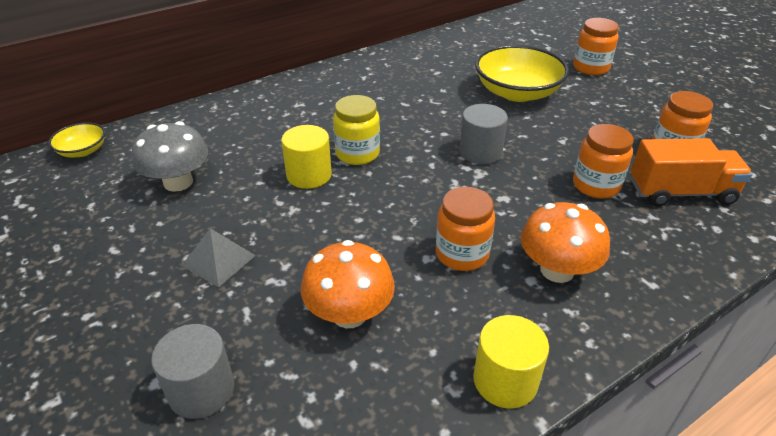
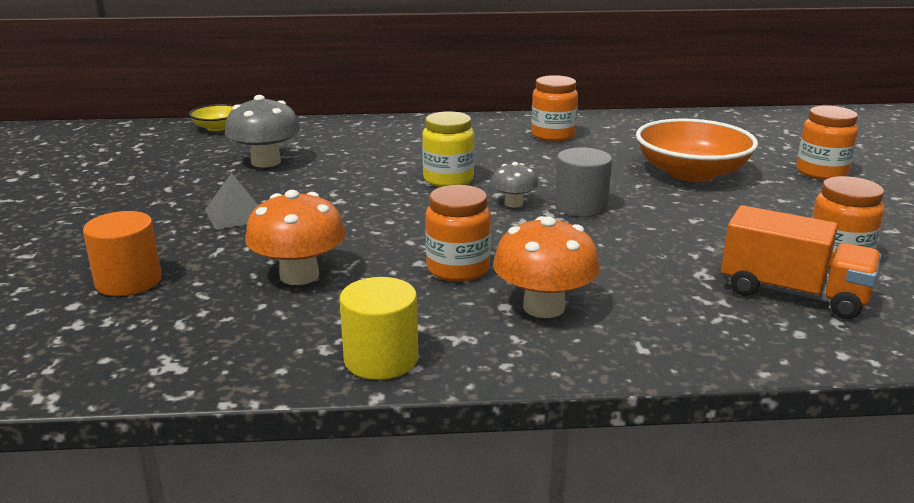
camera: 30 degrees right, 15 degrees down
(201, 390) = (128, 281): grey cylinder -> orange cylinder
(309, 175) = (383, 183): yellow cylinder -> none
(431, 165) = (513, 203): none -> grey mushroom
(517, 92) = (691, 173): yellow bowl -> orange bowl
(596, 185) = (685, 261): orange jar -> orange jar (553, 135)

